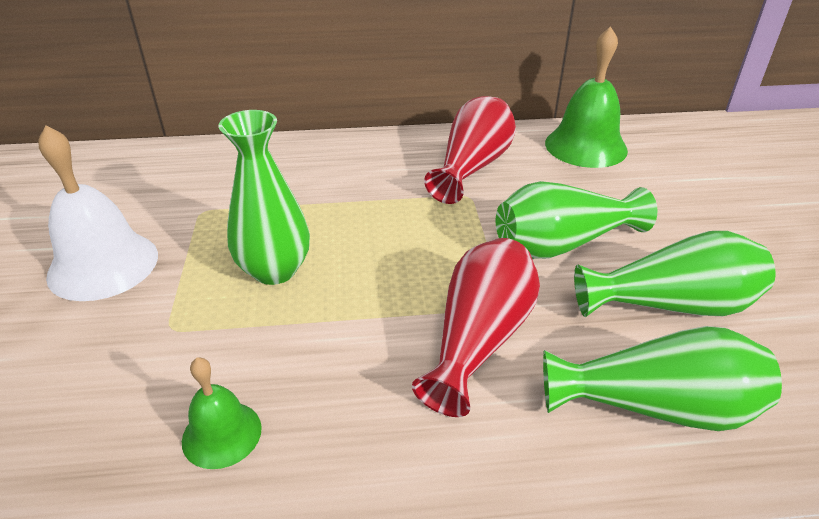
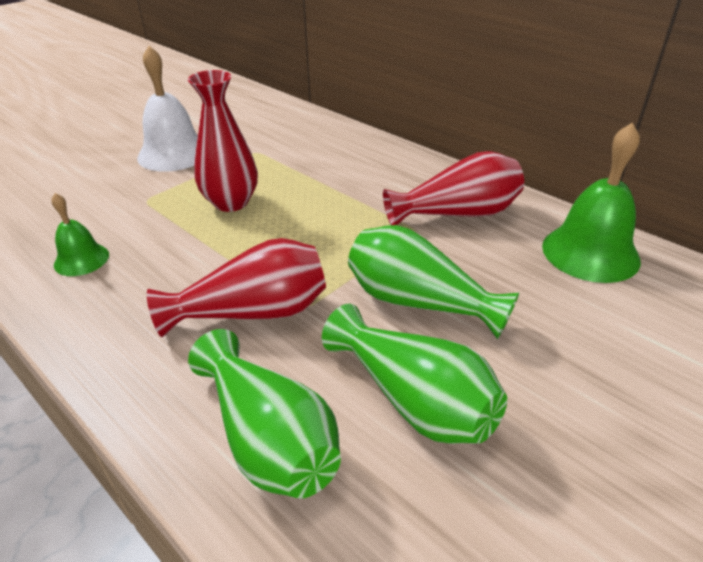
camera: 50 degrees right, 0 degrees up
(274, 270) = (231, 202): green vase -> red vase

